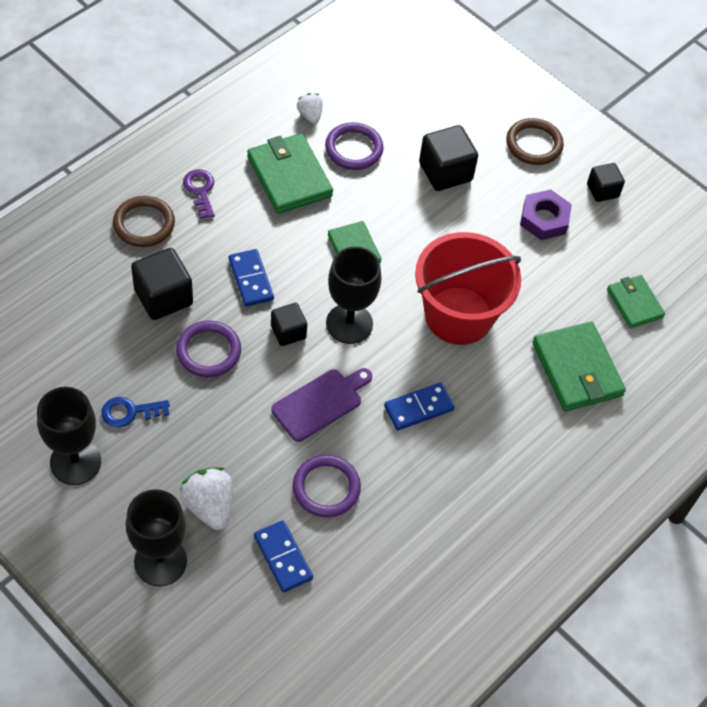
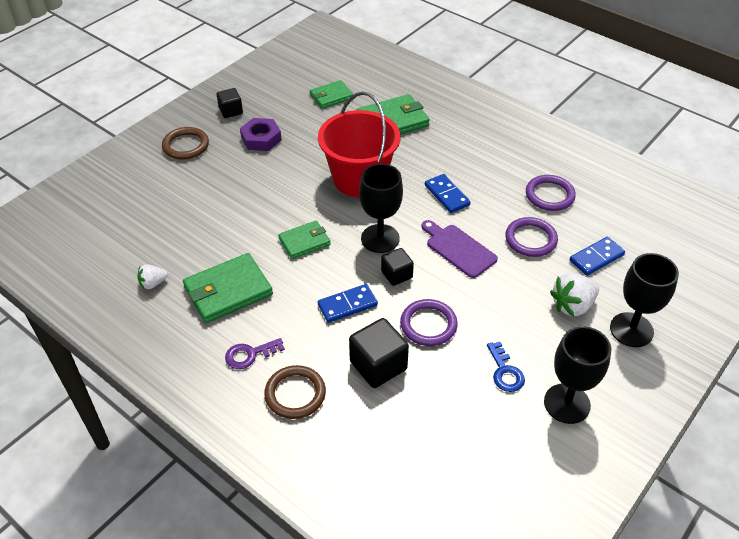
camera: 90 degrees left, 10 degrees down
(354, 149) = (193, 250): purple ring -> purple ring (549, 195)
(445, 172) = (217, 193): black cube -> none

